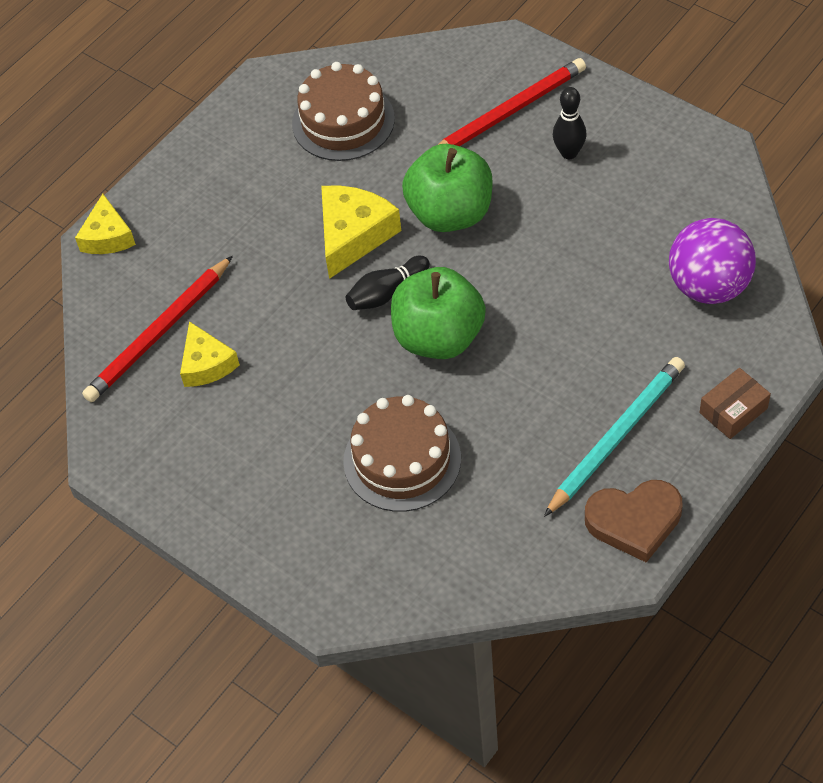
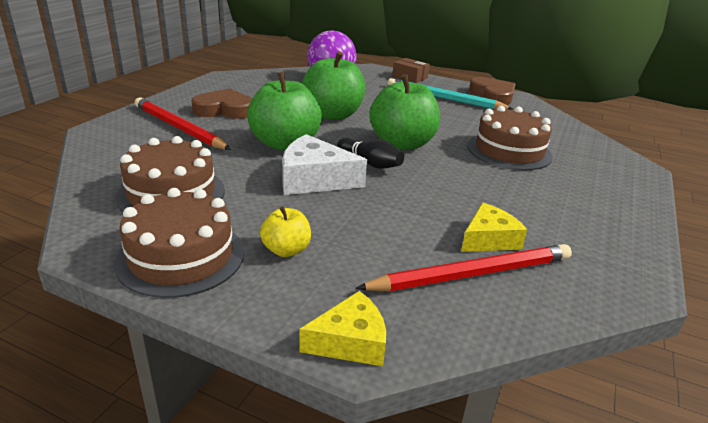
camera: 110 degrees left, 25 degrees down
(159, 333) = (471, 274): red pencil -> red pencil turned 45 degrees counterclockwise
(227, 205) = (286, 250): none -> yellow apple
(234, 137) = (181, 257): none -> brown cake
(353, 235) = (314, 179): yellow cheese -> white cheese
(546, 272) = (333, 115): none -> green apple
(569, 153) = (224, 110): black bowling pin -> brown heart

